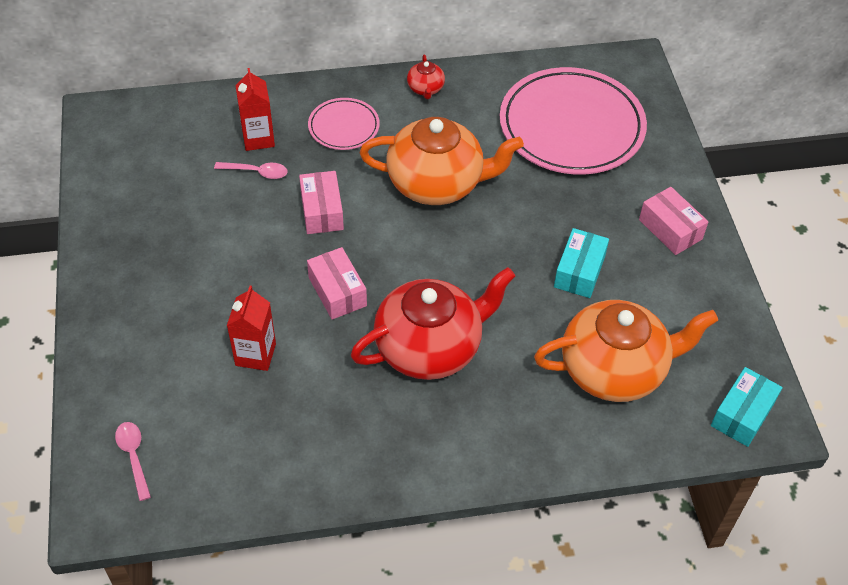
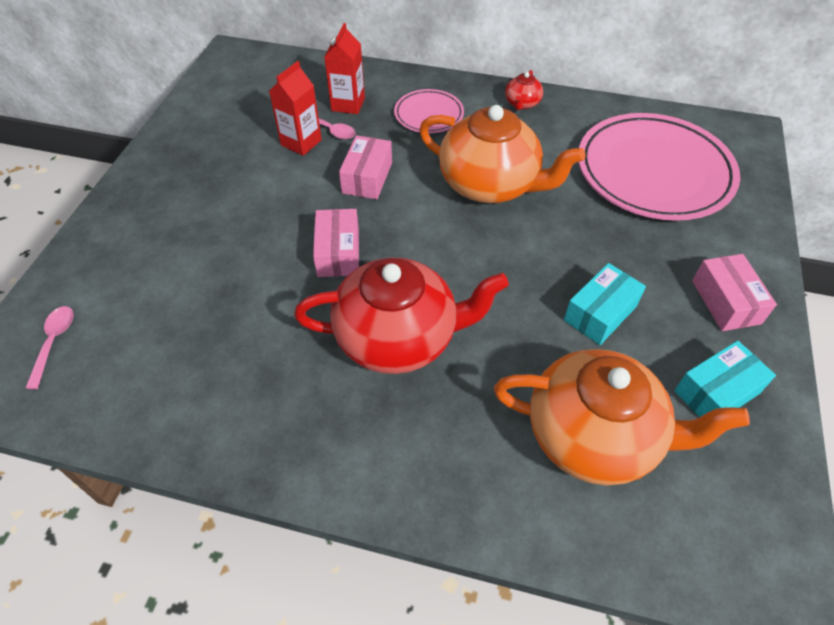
camera: 25 degrees right, 0 degrees up
(255, 354) = (226, 285): red carton -> red carton (301, 142)
(742, 414) = (741, 556): turquoise box -> turquoise box (716, 392)

